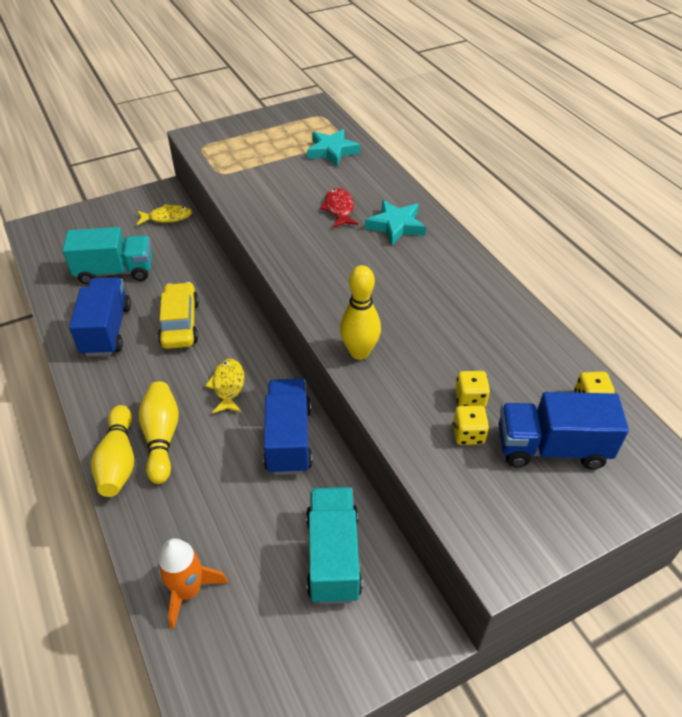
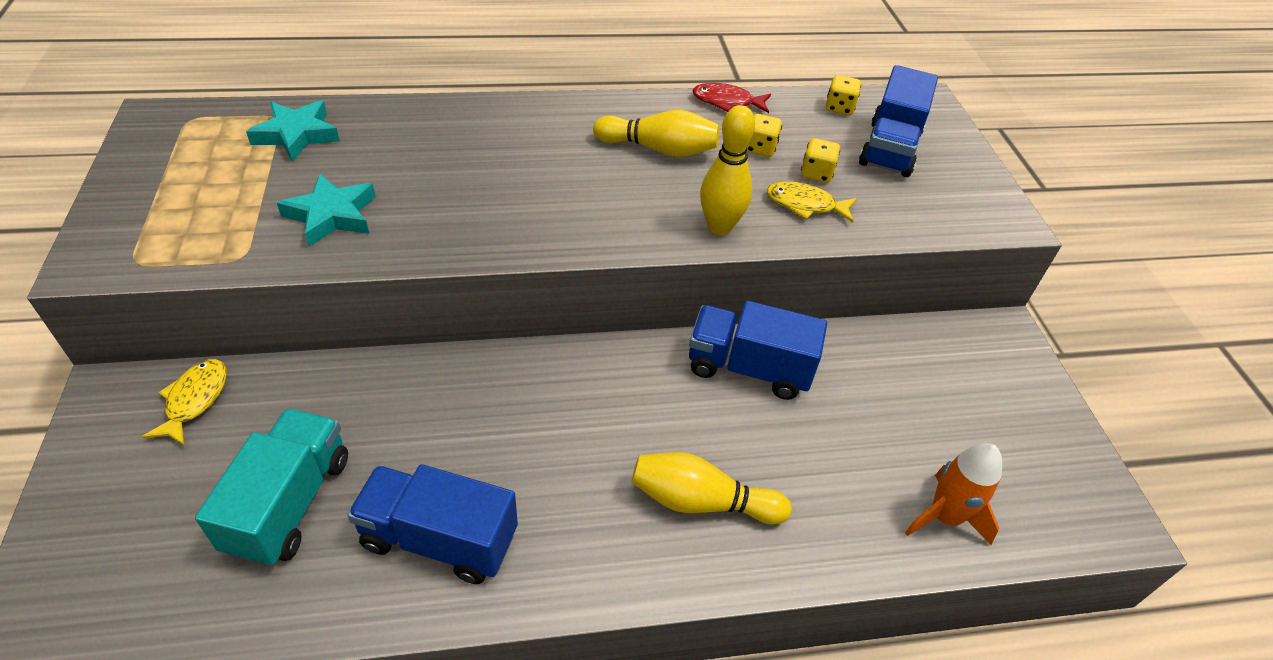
camera: 75 degrees left, 0 degrees up
(118, 461) = (727, 563): yellow bowling pin -> yellow bowling pin (659, 149)
(180, 323) = (481, 435): yellow car -> none
(228, 386) = (636, 406): yellow fish -> yellow fish (805, 205)
(333, 556) = (916, 374): turquoise truck -> none
(339, 209) = (439, 166): red fish -> red fish (727, 102)
(396, 226) = (510, 133): turquoise star -> turquoise star (331, 215)
(468, 434) = (862, 190): yellow dice -> yellow dice (760, 148)

